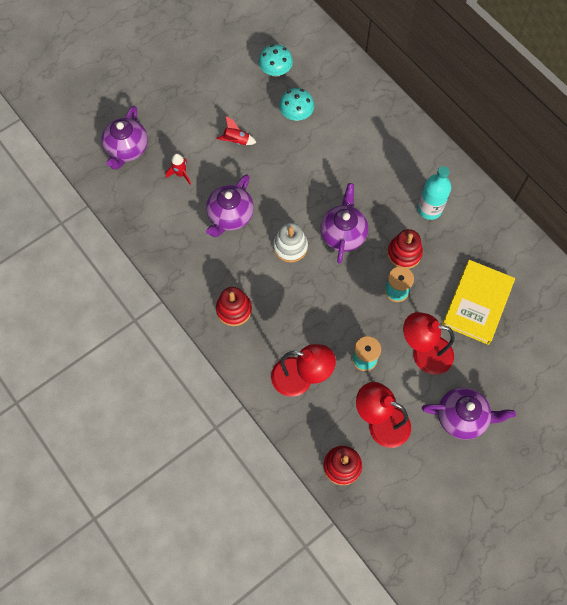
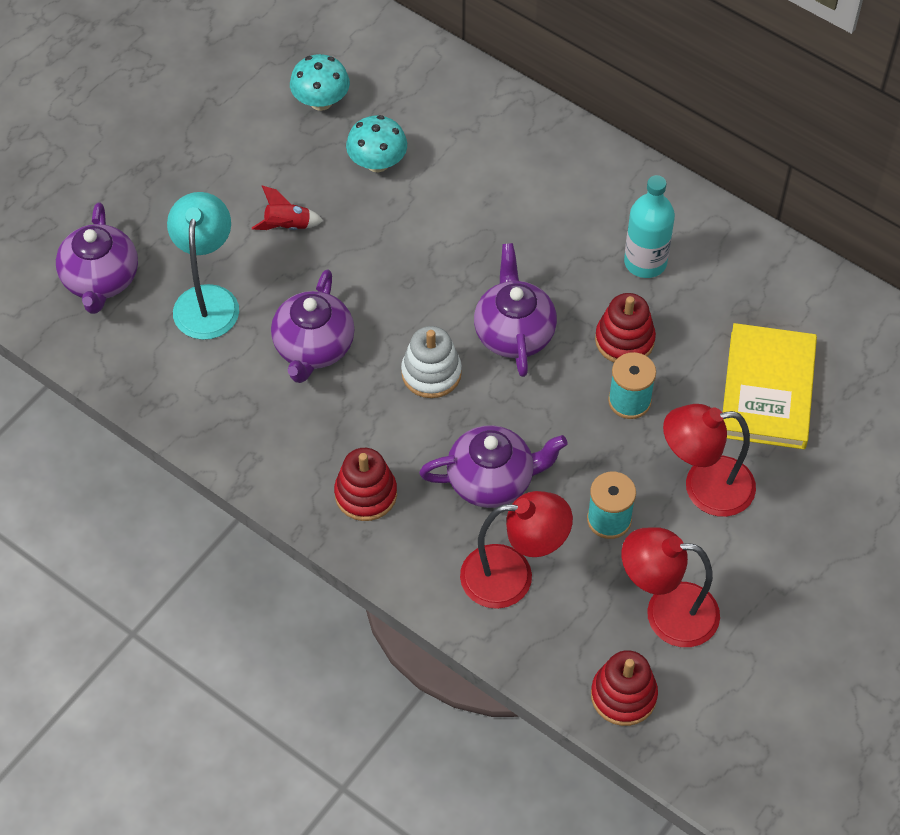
camera: 15 degrees left, 10 degrees down
(181, 174) = (207, 300): red rocket -> turquoise lamp
(462, 417) = (796, 571): purple teapot -> purple teapot (492, 480)

